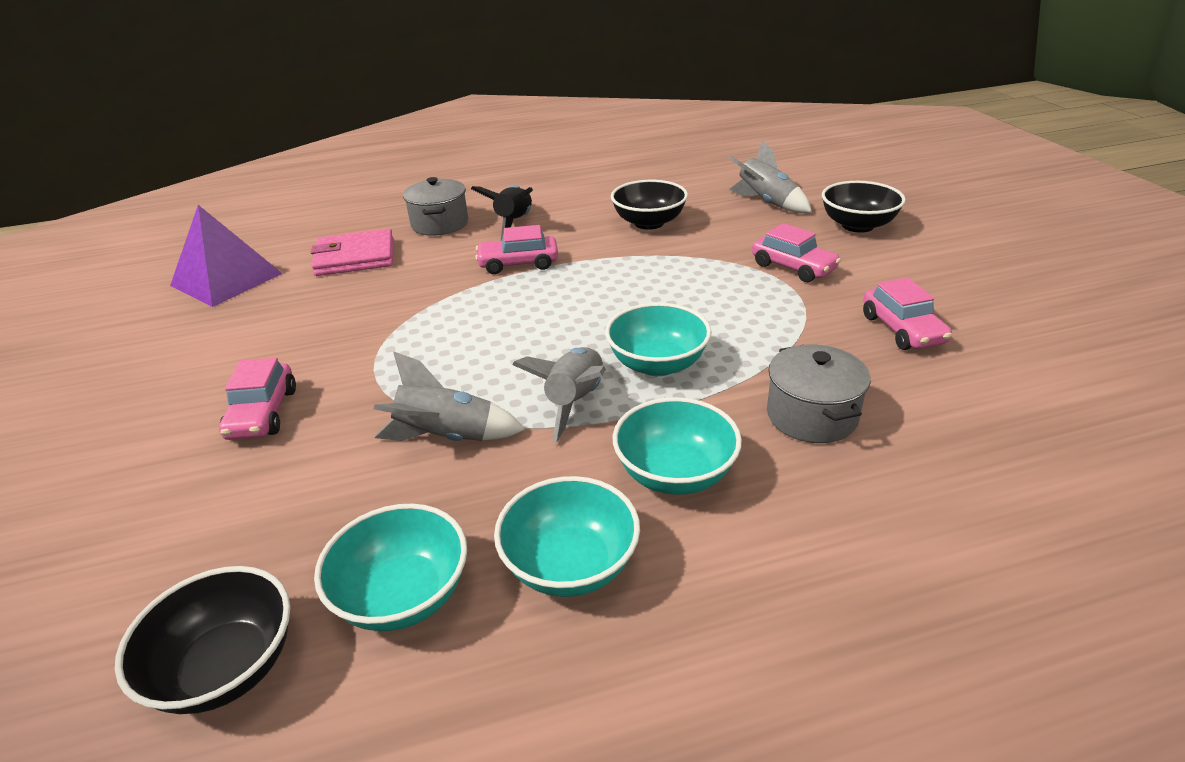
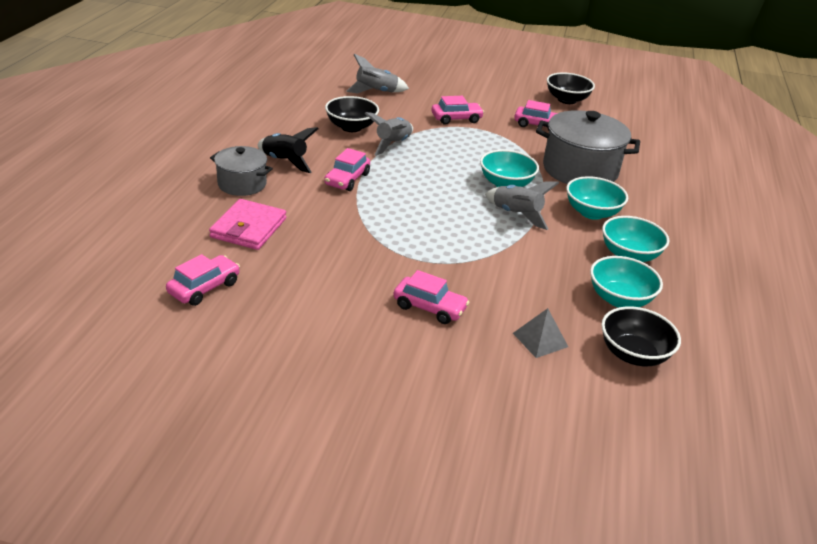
camera: 65 degrees left, 0 degrees up
(226, 279) = (204, 288): purple pyramid -> pink car
(227, 536) = (540, 340): none -> grey pyramid
(447, 437) = (513, 256): grey rocket -> grey rocket (393, 144)
(811, 415) = (580, 170): grey pot -> grey pot, size x1.73
(857, 225) = (435, 87): black bowl -> black bowl (566, 100)

